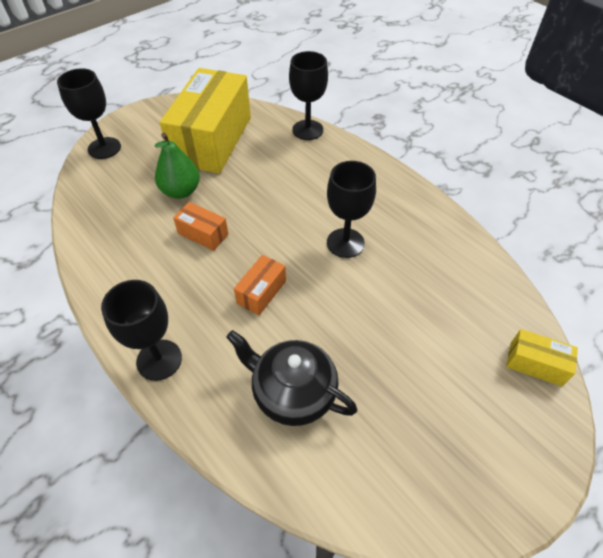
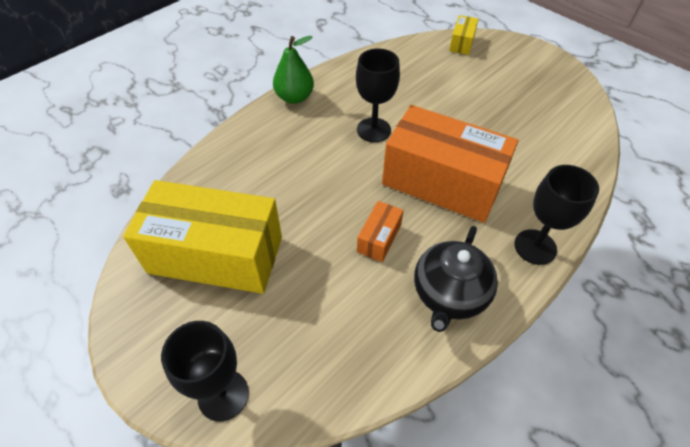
camera: 95 degrees left, 0 degrees up
(181, 191) = (314, 272): green pear -> green pear (294, 97)
(261, 292) = (442, 182): orange box -> orange box, size x2.37
(292, 392) = (528, 155): black teapot -> black teapot (449, 294)
(307, 130) = (205, 163): black goblet -> none

